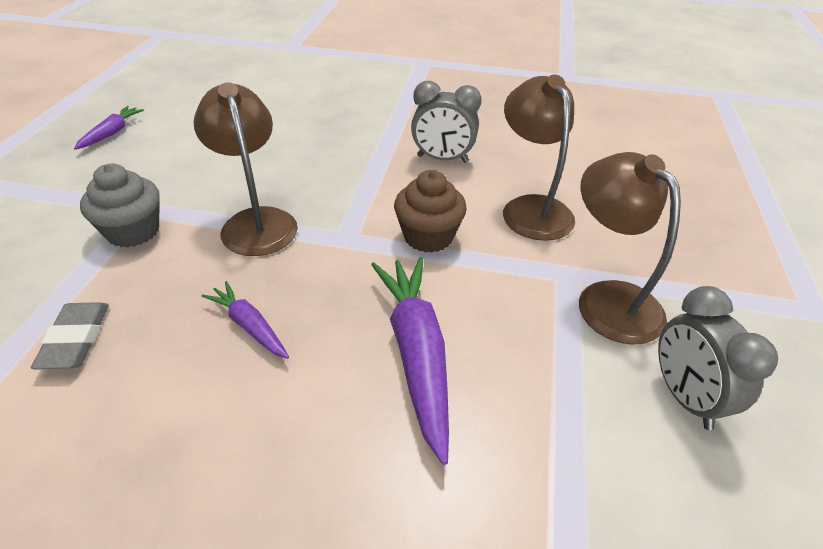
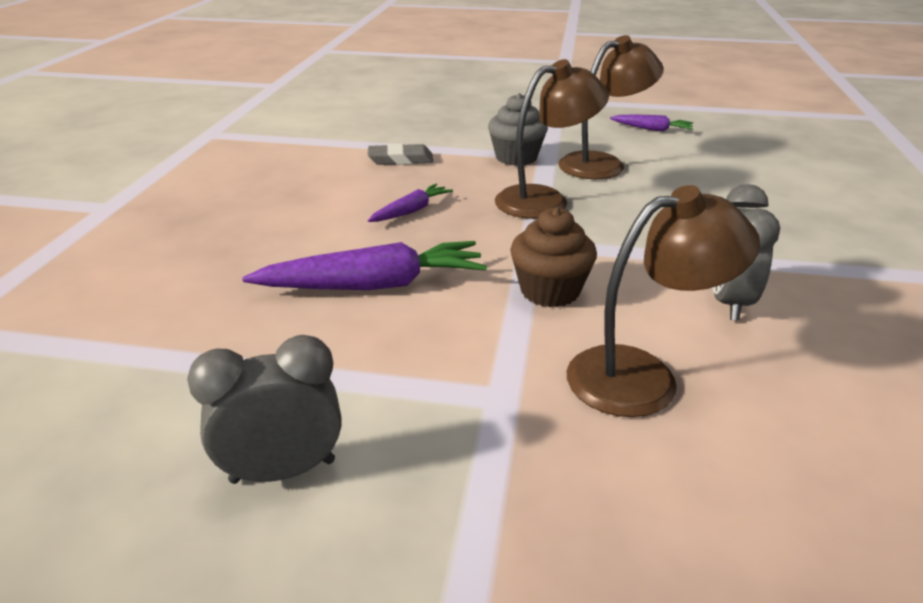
camera: 90 degrees right, 10 degrees down
(608, 299) = (455, 429): brown lamp -> brown lamp (603, 164)

